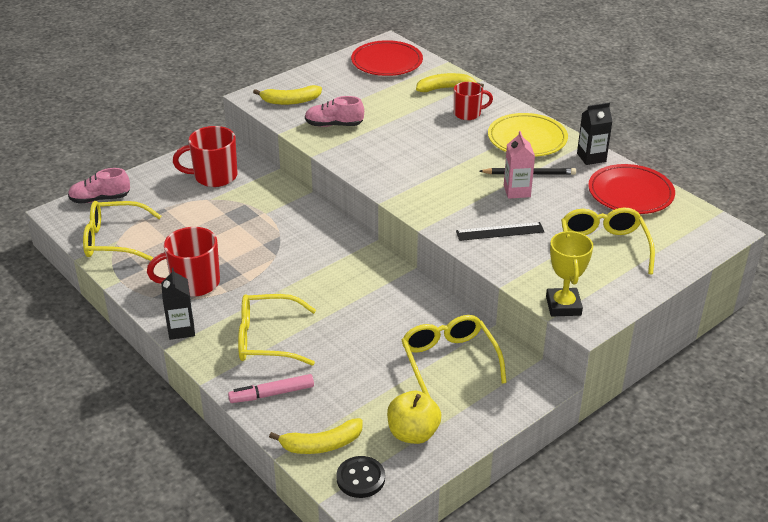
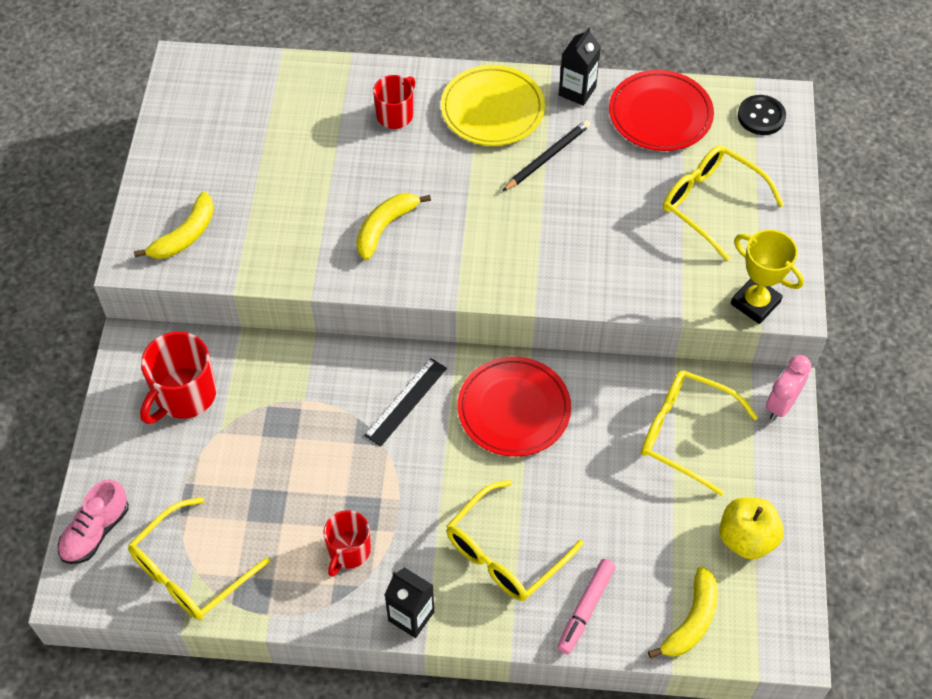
camera: 45 degrees left, 20 degrees up
(193, 283) = (348, 551): red mug -> red mug, size x0.65
(334, 125) = (278, 235): pink shoe -> none
(360, 478) = (761, 624): black button -> black button (761, 116)
(387, 62) = (218, 96): red plate -> red plate (514, 409)
(446, 88) = (330, 93): yellow banana -> yellow banana (385, 227)
(500, 231) = (606, 256): black ruler -> black ruler (406, 401)
(517, 191) = (562, 190): pink carton -> none
(532, 389) = (781, 404): none -> pink clock

